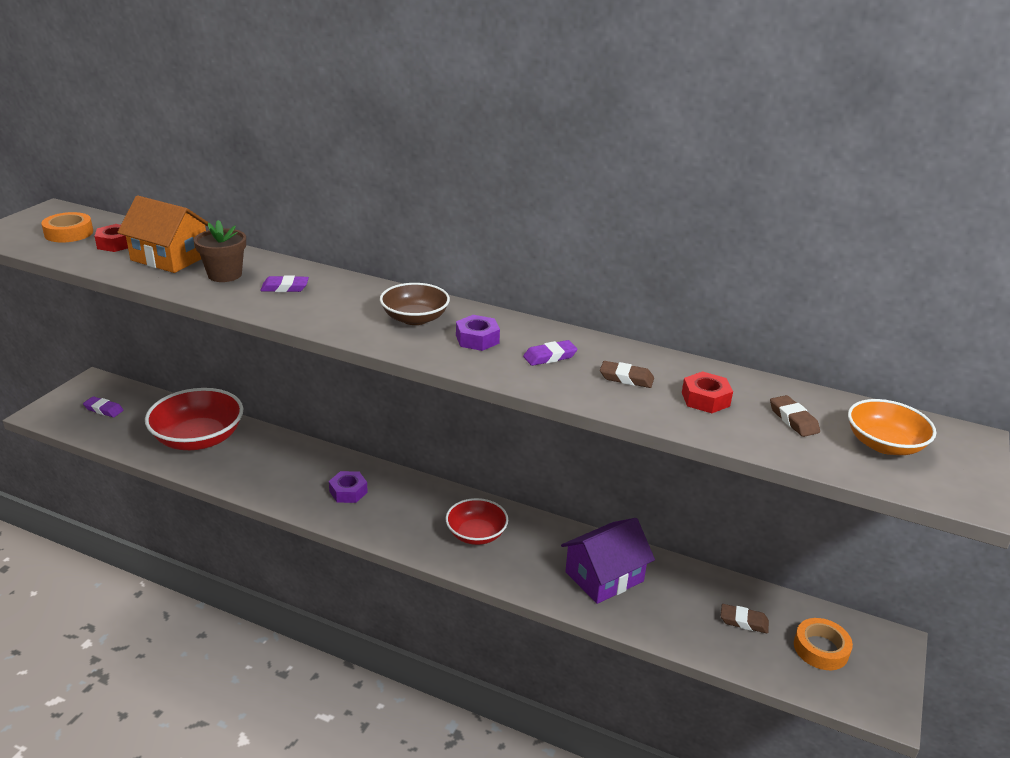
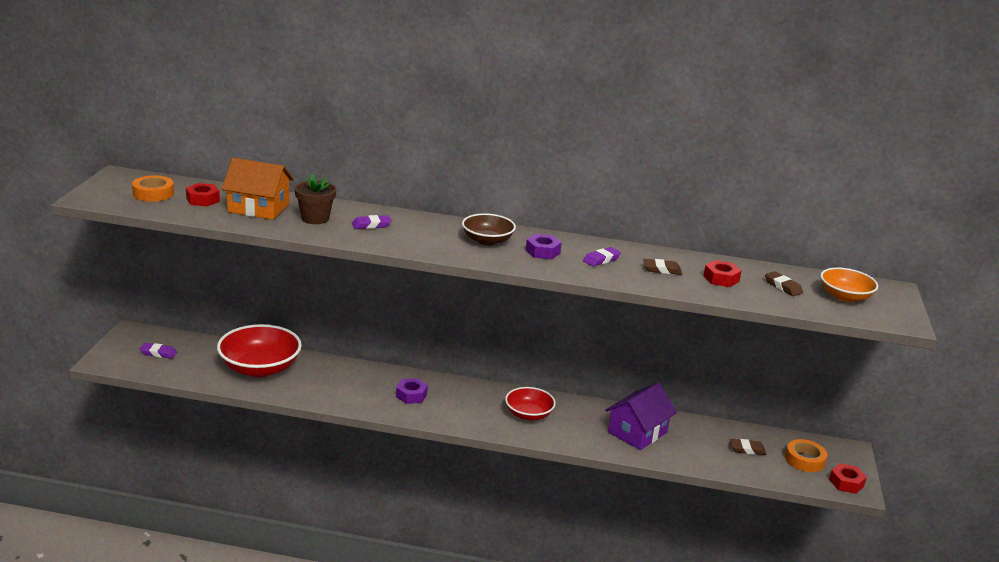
camera: 15 degrees left, 5 degrees down
(871, 695) = (846, 483): none -> red nut

